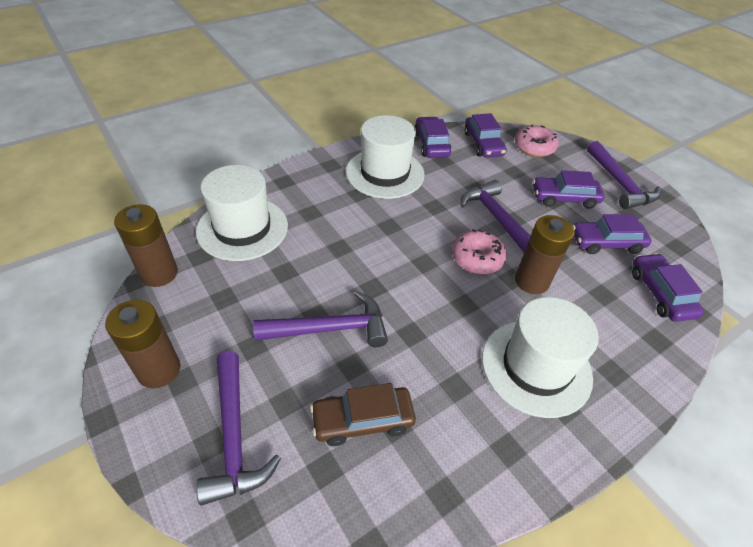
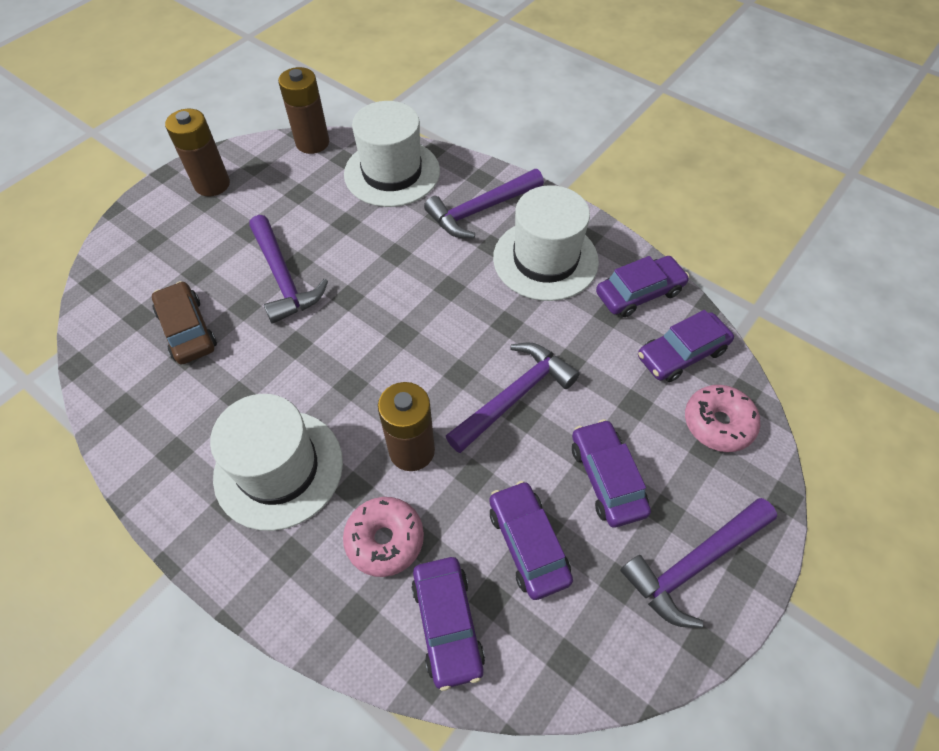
camera: 75 degrees right, 10 degrees up
(234, 435) = (160, 250): purple hammer -> purple hammer (481, 210)
(477, 258) = (429, 385): pink donut -> pink donut (385, 540)
(660, 293) = (447, 624): purple car -> purple car turned 105 degrees clockwise

